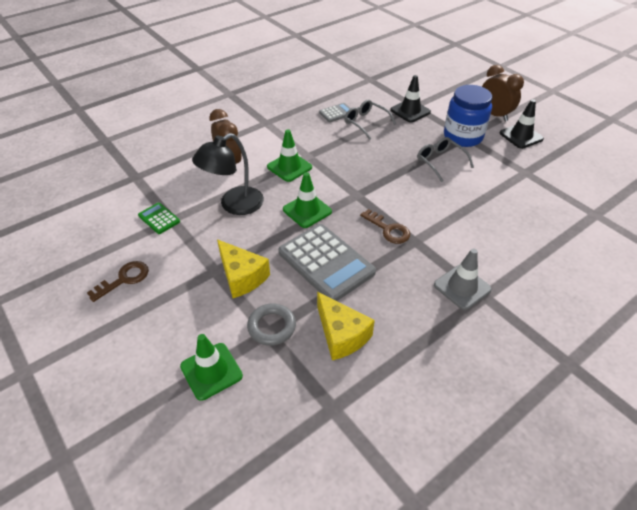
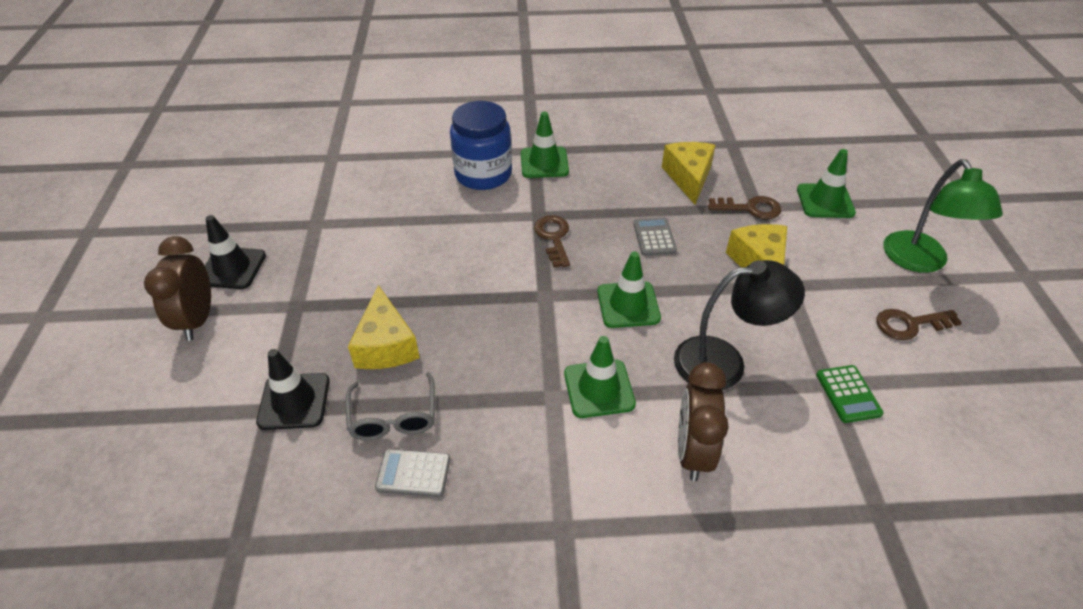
camera: 145 degrees left, 0 degrees up
(117, 341) = (920, 262): none -> green lamp
(272, 327) = (750, 208): grey ring -> brown key
(326, 262) = (654, 237): grey calculator -> grey calculator, size x0.48
(403, 141) = (386, 345): none -> yellow cheese
(440, 162) = (386, 286): grey glasses -> none
(462, 287) = (544, 163): grey traffic cone -> green traffic cone
(463, 136) = (299, 308): blue jar -> blue jar (483, 174)

